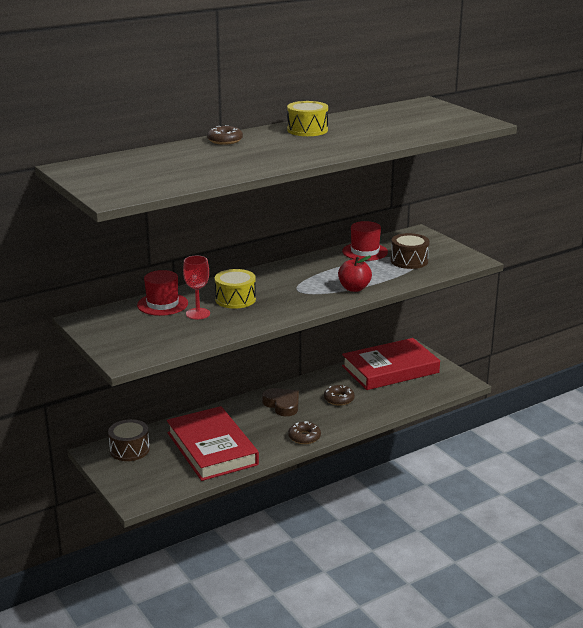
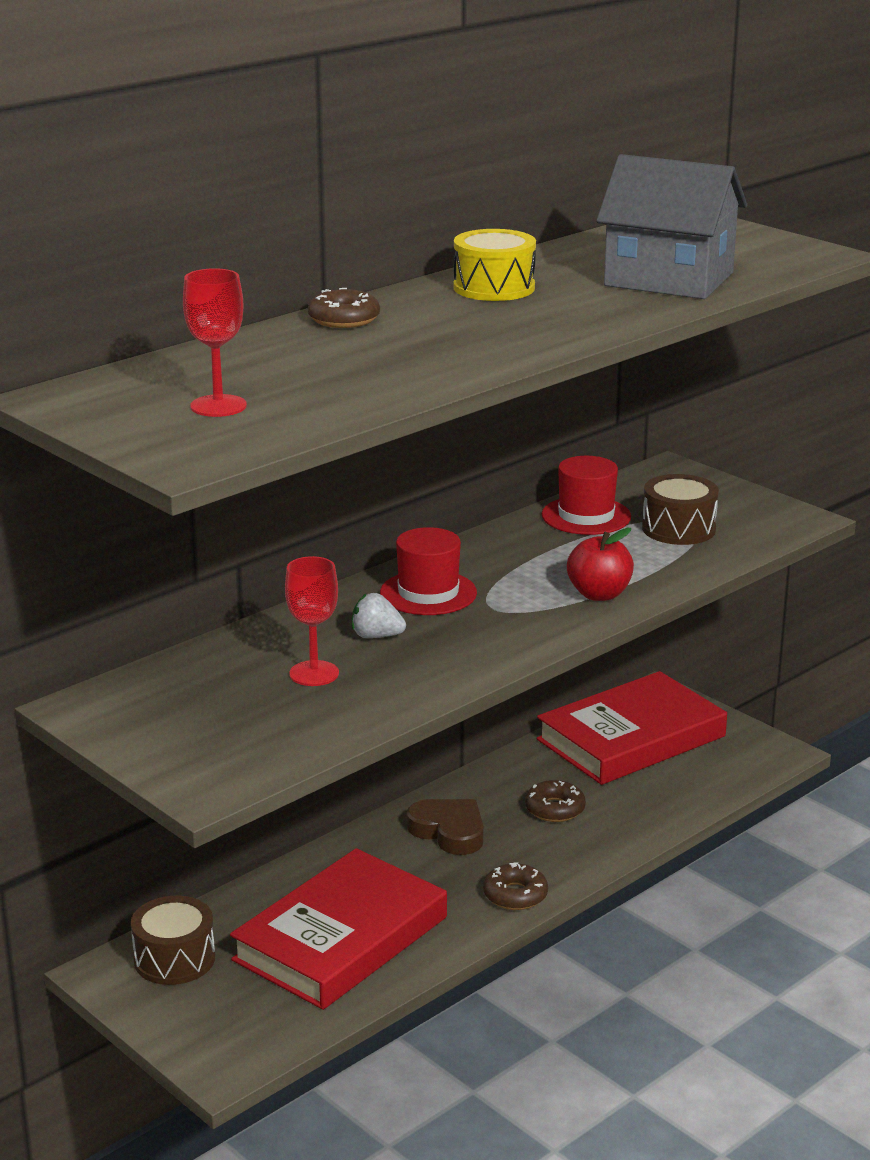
camera: 10 degrees left, 0 degrees up
(141, 175) = (218, 406): none -> red goblet
(162, 304) = (233, 659): red hat -> red hat (428, 593)
(212, 448) = (341, 938): red book -> red book turned 75 degrees clockwise
(235, 299) = (376, 636): yellow drum -> white strawberry
(397, 130) = (669, 279): none -> grey house

